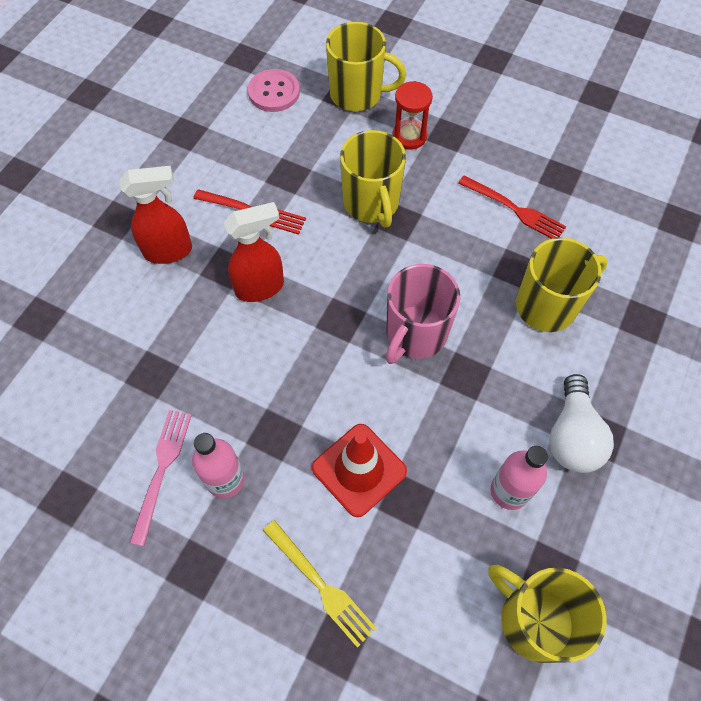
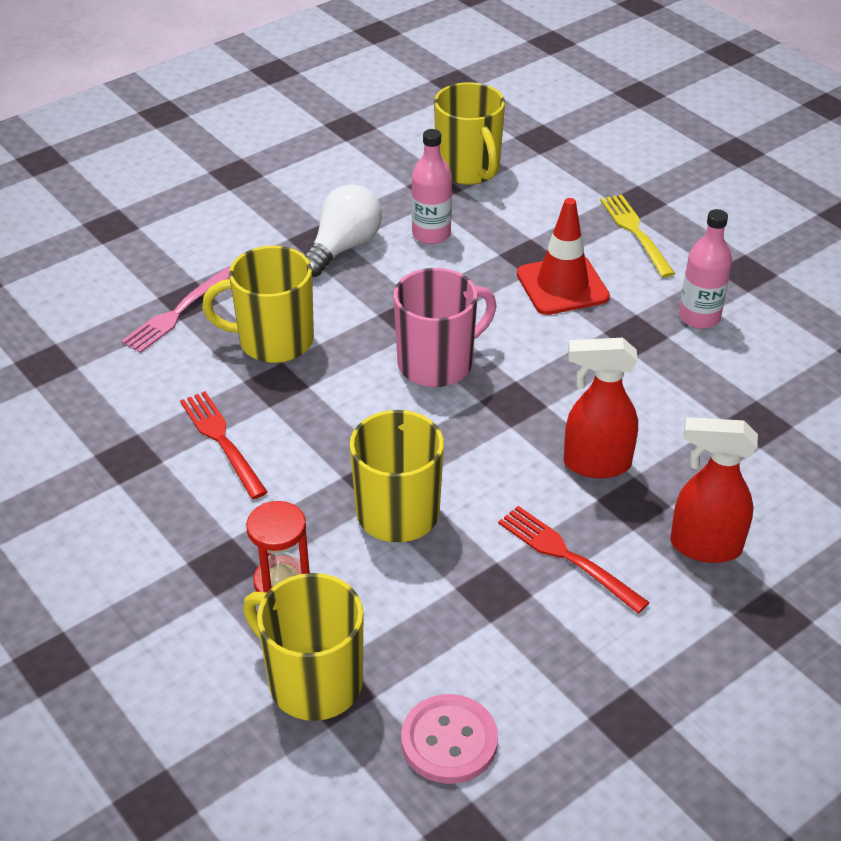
camera: 155 degrees left, 20 degrees down
(162, 469) = (764, 343): pink fork -> pink fork (178, 313)

